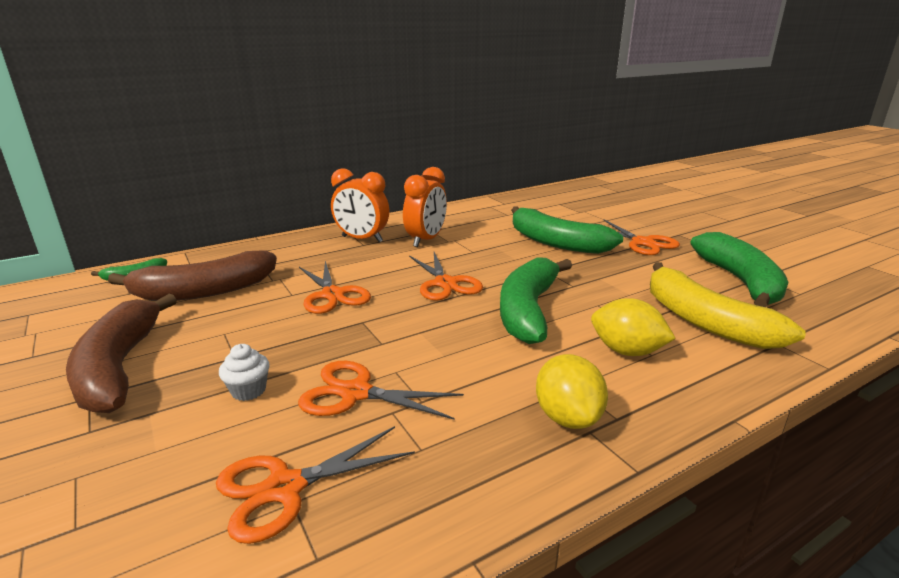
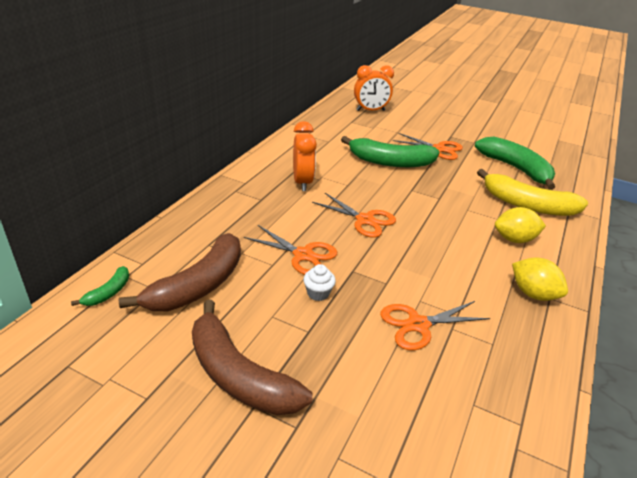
camera: 35 degrees left, 10 degrees up
(248, 390) = (355, 351): white cupcake -> white cupcake (318, 293)
(285, 488) = (460, 399): orange scissors -> none
(362, 239) = (253, 194): orange clock -> orange clock (370, 110)
(528, 310) = (437, 226): green banana -> none

